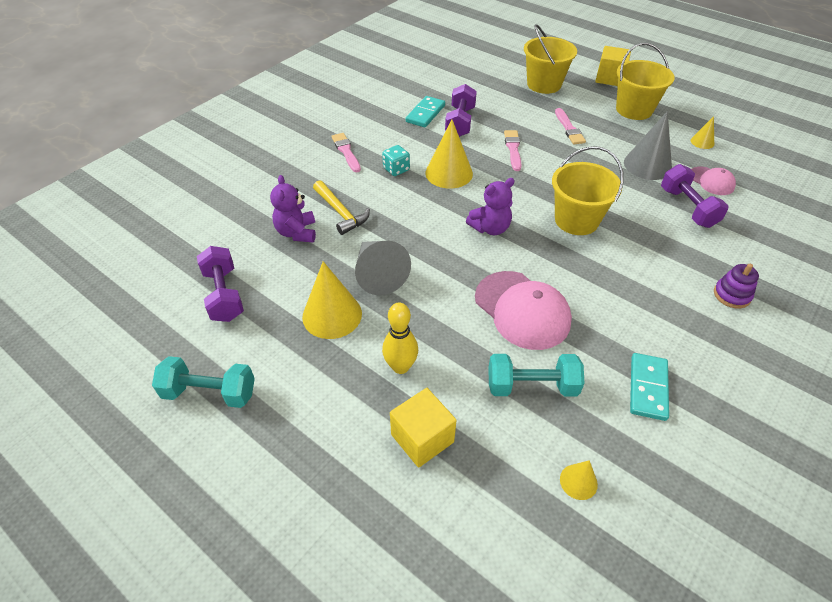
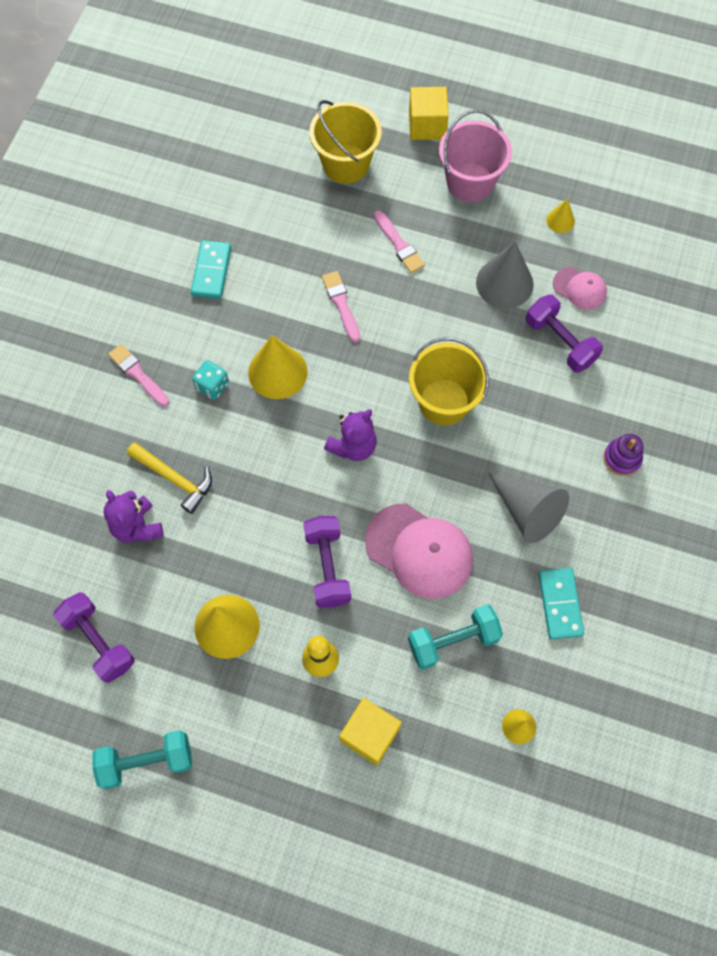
camera: 20 degrees left, 20 degrees up
(378, 274) = (253, 555): grey cone -> grey cone (527, 511)
(460, 122) = (261, 274): purple dumbbell -> purple dumbbell (327, 567)
(634, 110) = (470, 182): yellow bucket -> pink bucket

